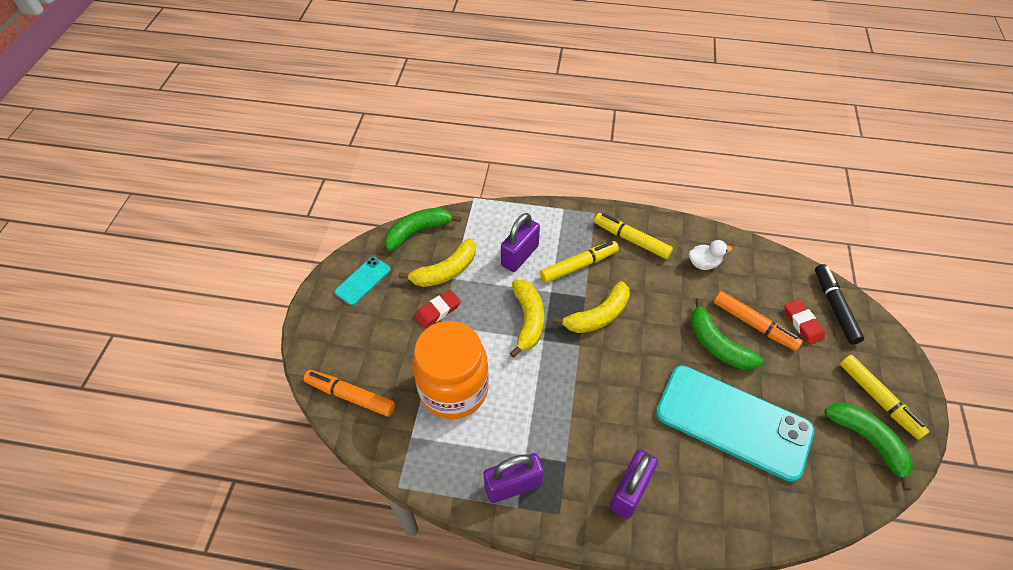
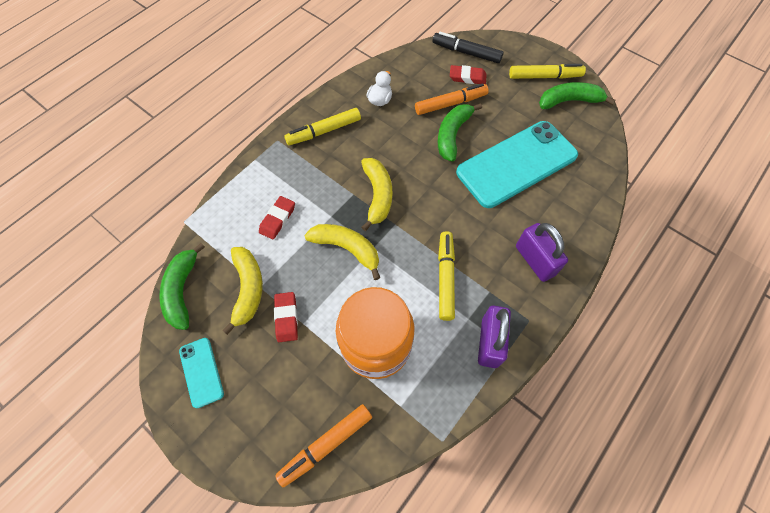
camera: 60 degrees left, 10 degrees up
(520, 255) = (277, 219): purple padlock -> red eraser
(578, 266) = (321, 182): yellow marker -> yellow marker (445, 278)
(717, 344) = (452, 135): green banana -> green banana turned 120 degrees clockwise

